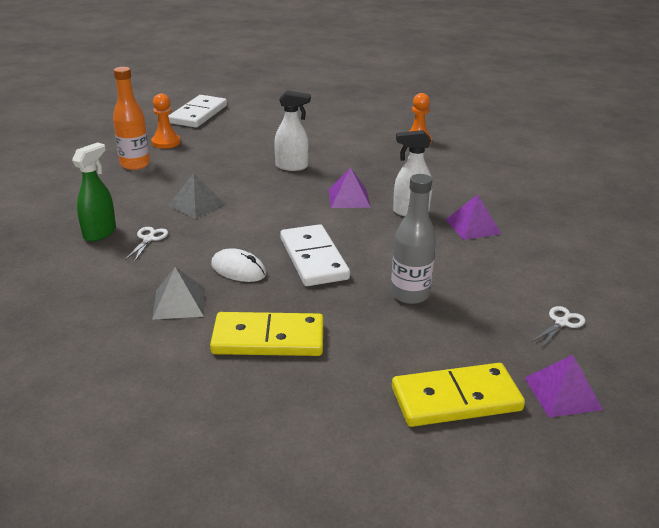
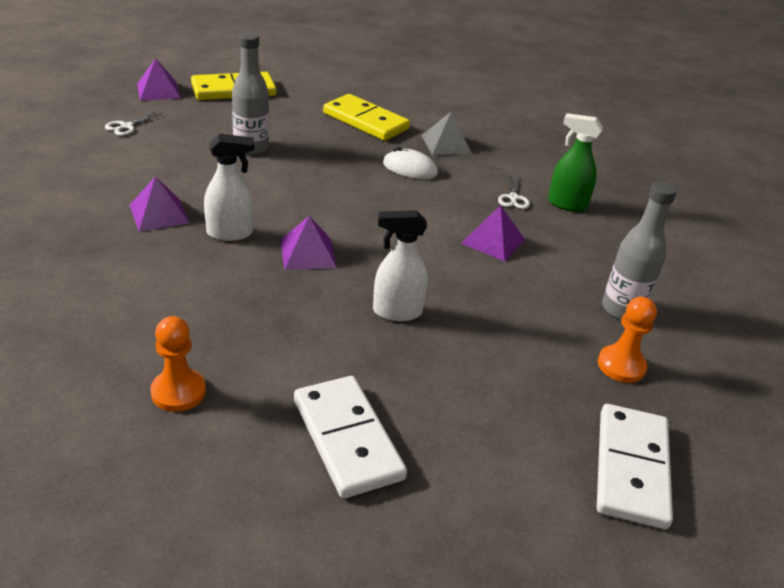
camera: 170 degrees right, 5 degrees up
(100, 233) = (566, 204): green spray bottle -> green spray bottle turned 90 degrees clockwise
(135, 164) = (622, 309): orange bottle -> grey bottle
(196, 204) = (493, 241): grey pyramid -> purple pyramid
(268, 339) = (366, 121): yellow domino -> yellow domino turned 45 degrees clockwise
(313, 259) = (342, 178): white domino -> white domino (347, 439)

